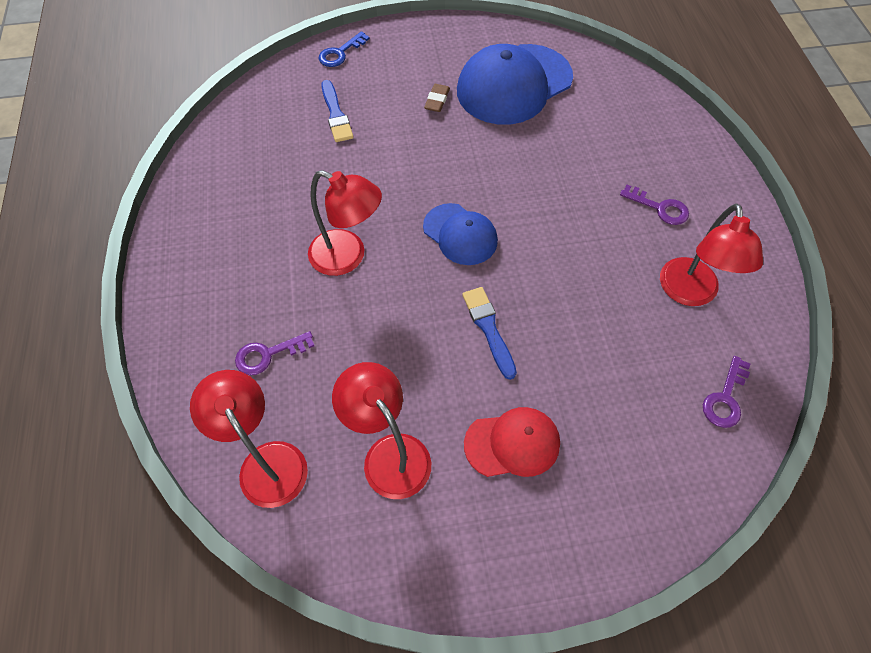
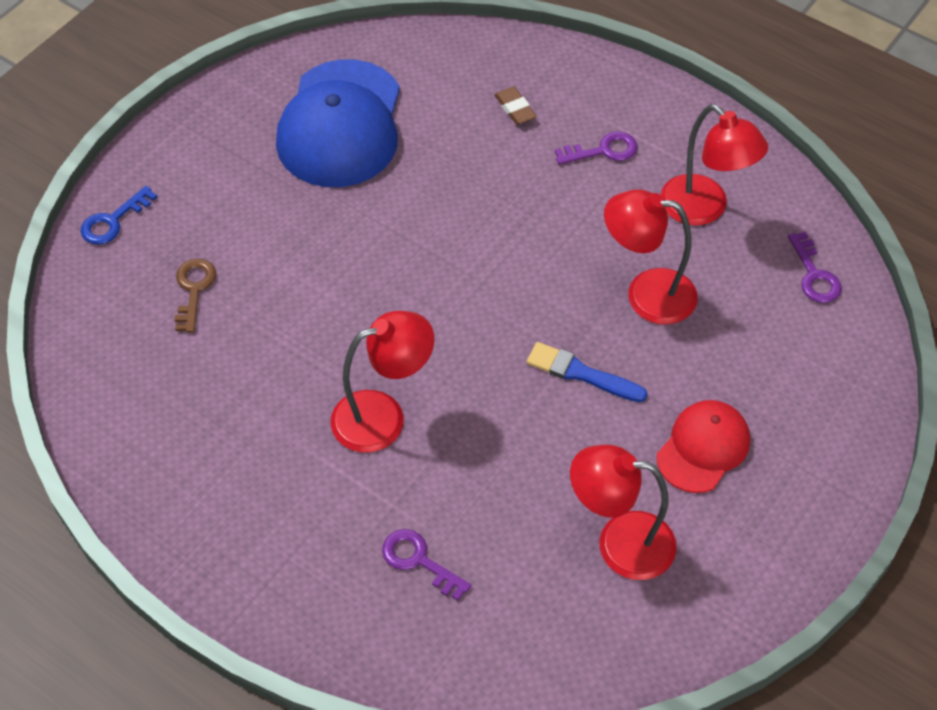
camera: 45 degrees left, 5 degrees down
(266, 461) = (529, 642): red lamp -> red lamp (646, 294)
(268, 354) = (419, 561): purple key -> purple key turned 105 degrees clockwise
(336, 114) = (194, 290): blue brush -> brown key
(340, 53) = (113, 221): blue key -> blue key turned 45 degrees clockwise
(437, 100) = (282, 197): brown eraser -> brown eraser (515, 108)
(460, 234) = (461, 311): blue cap -> none

